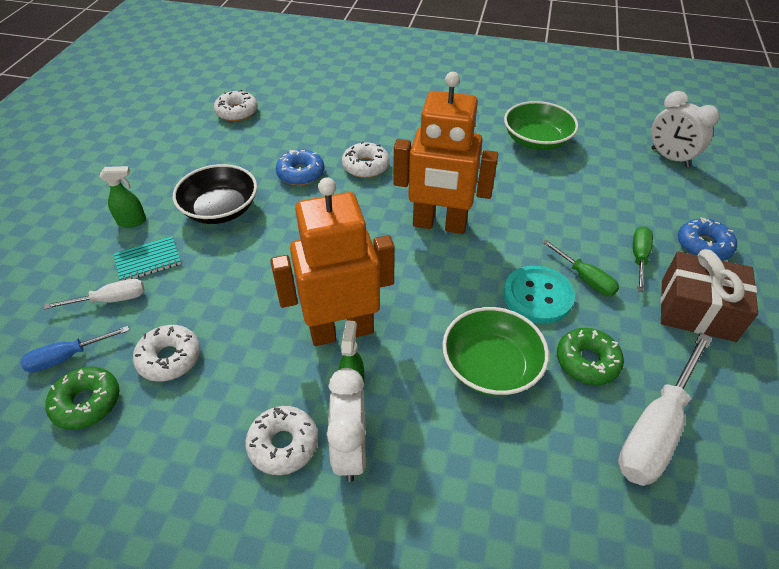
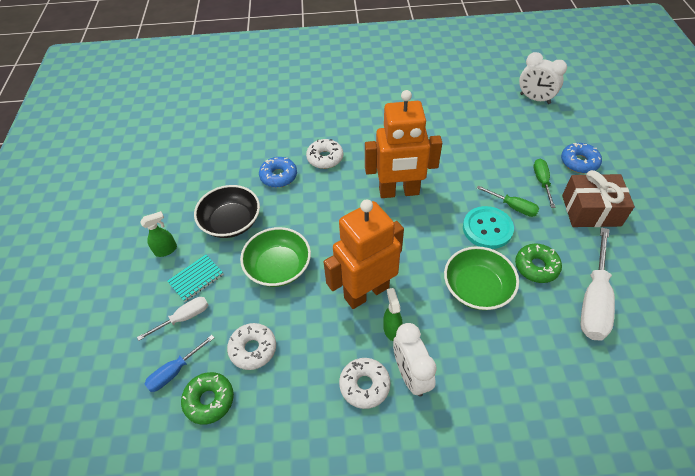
camera: 15 degrees left, 5 degrees up
(237, 112) = (202, 135): white donut -> none
(536, 141) = (439, 106): green bowl -> green bowl (278, 267)

